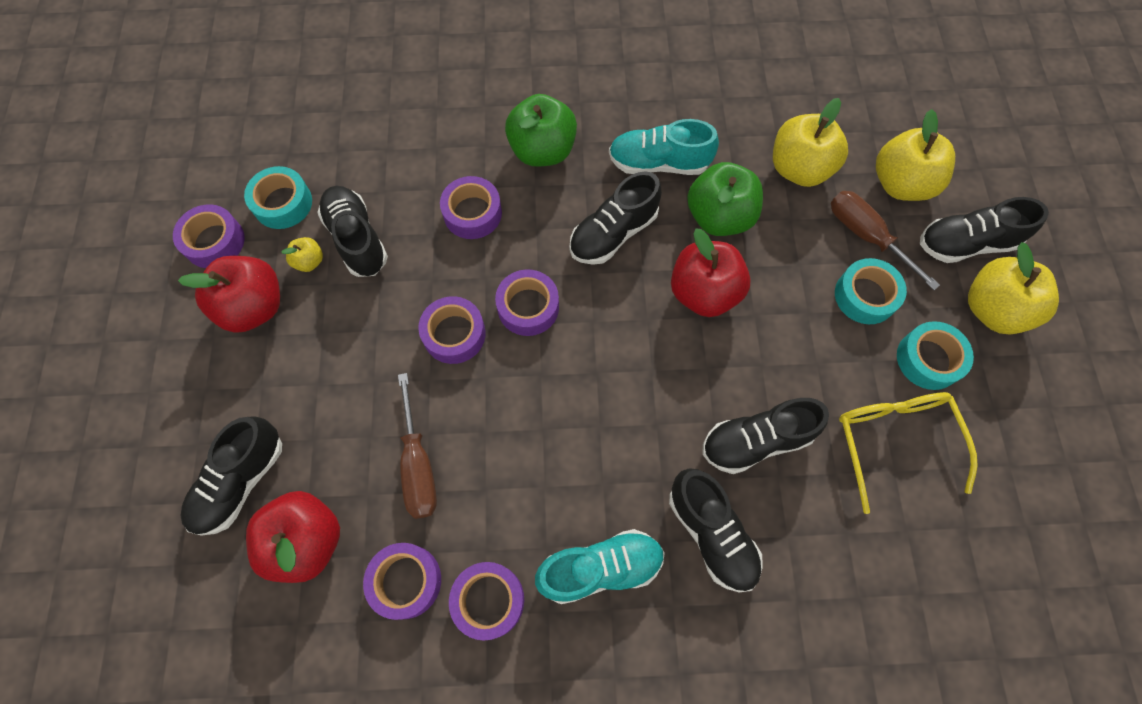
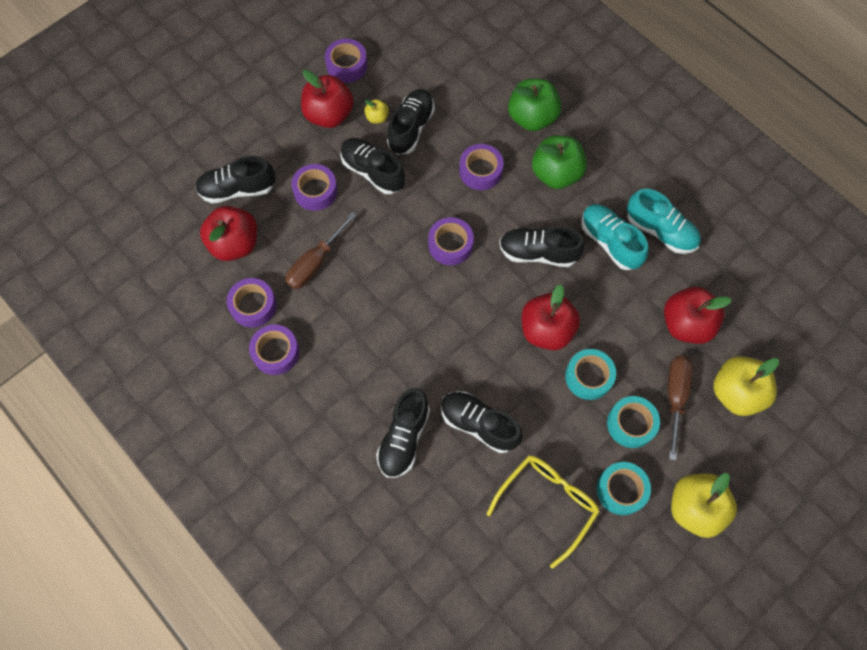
camera: 50 degrees right, 0 degrees up
(283, 203) = (397, 76): turquoise tape -> turquoise tape (588, 376)
(454, 334) = (401, 221): purple tape -> purple tape (315, 191)
(600, 568) = (337, 394): turquoise shoe -> turquoise shoe (660, 231)
(719, 217) = (605, 302): green apple -> green apple (532, 118)
(799, 169) = (686, 324): yellow apple -> red apple
(965, 243) = (729, 462): black shoe -> black shoe (372, 172)

